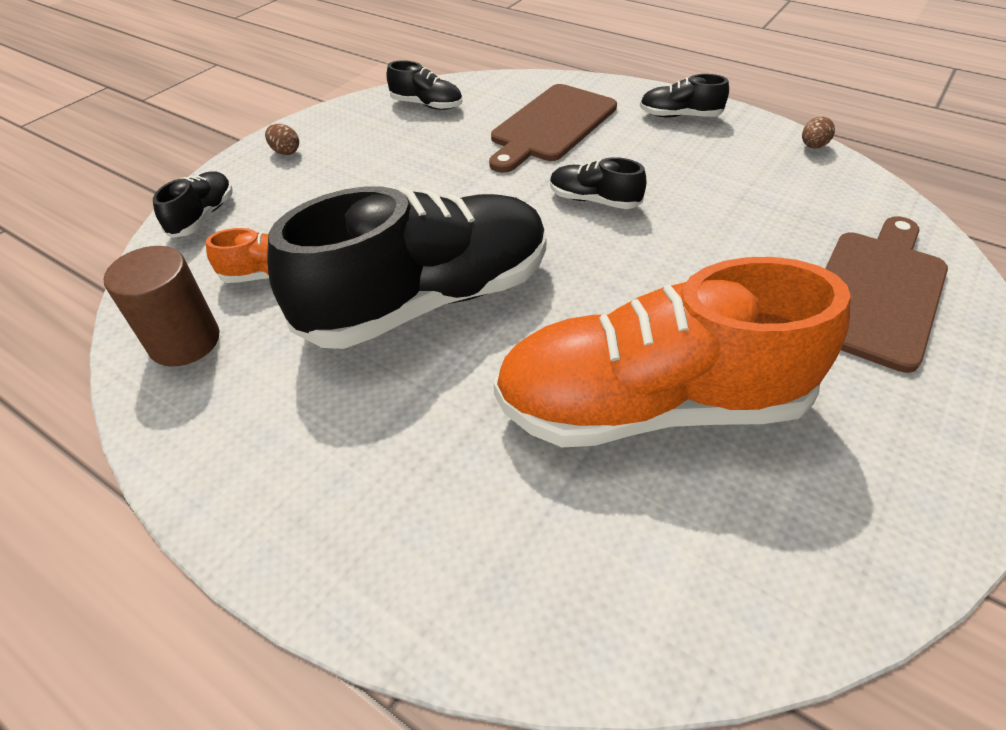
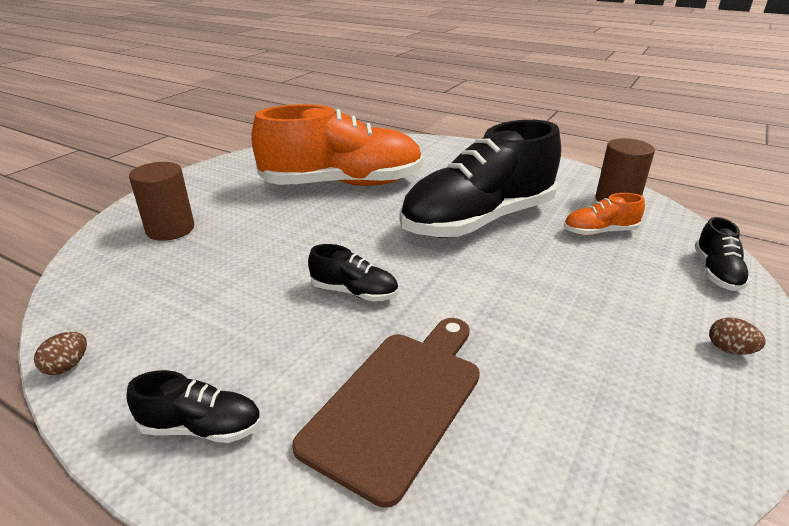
camera: 175 degrees right, 15 degrees down
(427, 105) = (608, 453): black shoe -> none
(876, 292) = (170, 229): brown cutting board -> brown cylinder

